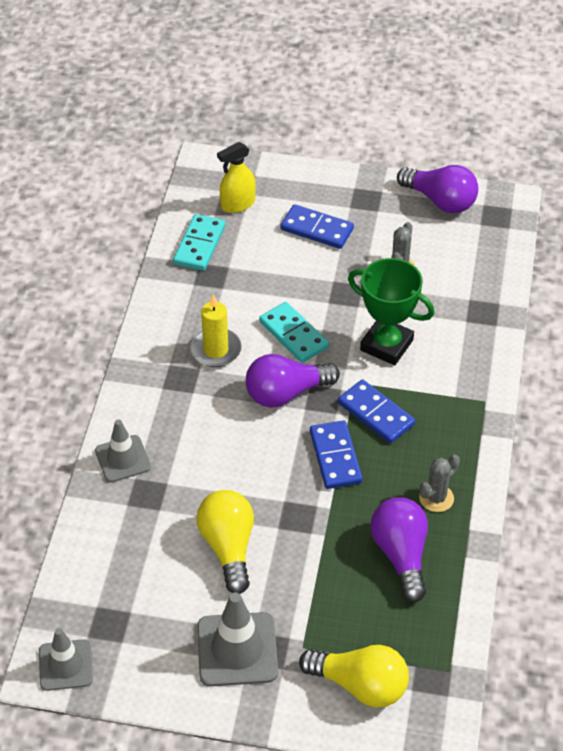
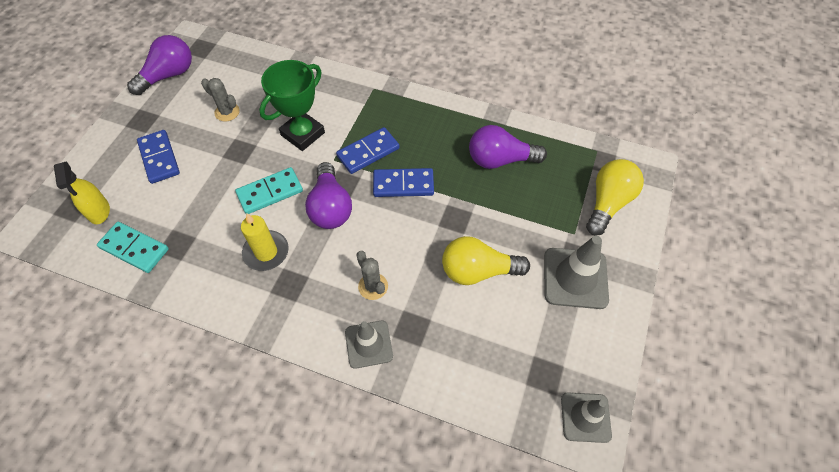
camera: 80 degrees left, 10 degrees up
(317, 229) = (159, 158): blue domino -> blue domino turned 60 degrees counterclockwise
(436, 498) = (453, 131): grey cactus -> grey cactus (373, 286)

